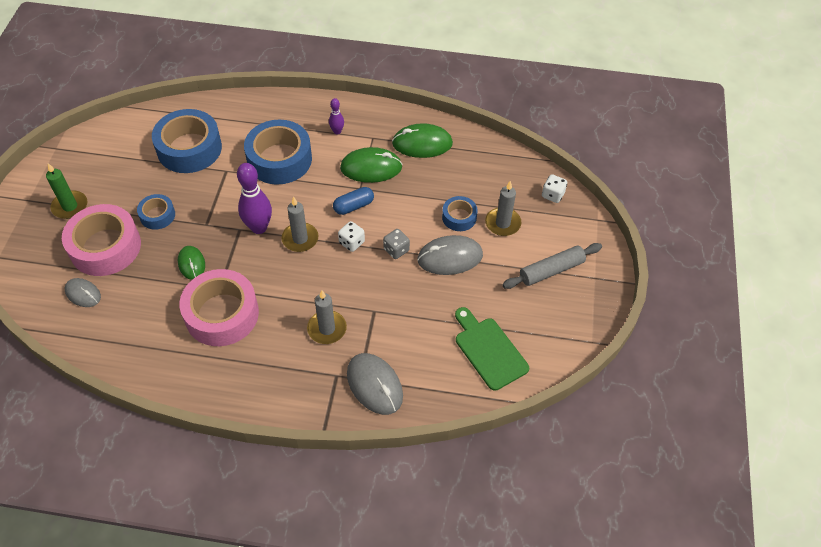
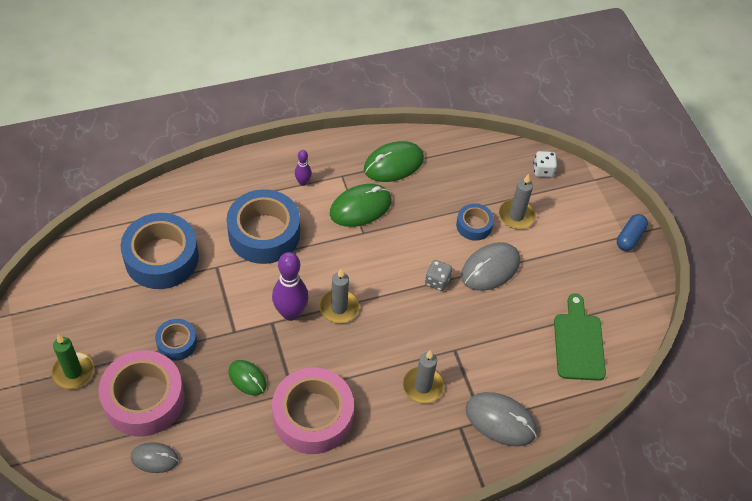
camera: 30 degrees left, 0 degrees up
(351, 242) = (391, 291): white dice -> none
(353, 206) = (369, 253): blue capsule -> blue capsule (629, 237)
(489, 350) = (578, 343): green cutting board -> green cutting board turned 60 degrees clockwise
(551, 270) = (585, 244): grey rolling pin -> none

